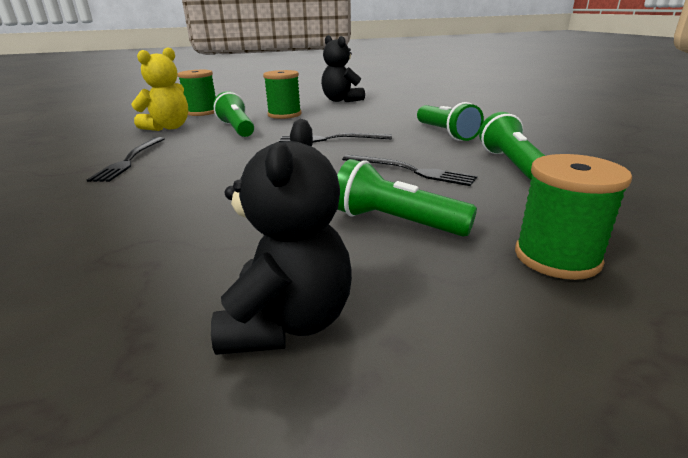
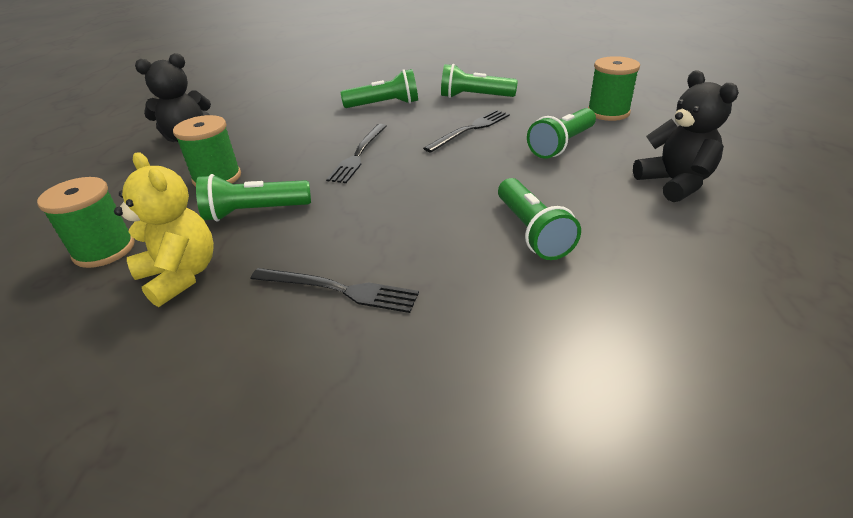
camera: 75 degrees left, 10 degrees up
(178, 215) = (532, 231): none -> green flashlight
(288, 322) = (675, 183): black teddy bear -> black teddy bear turned 45 degrees clockwise

